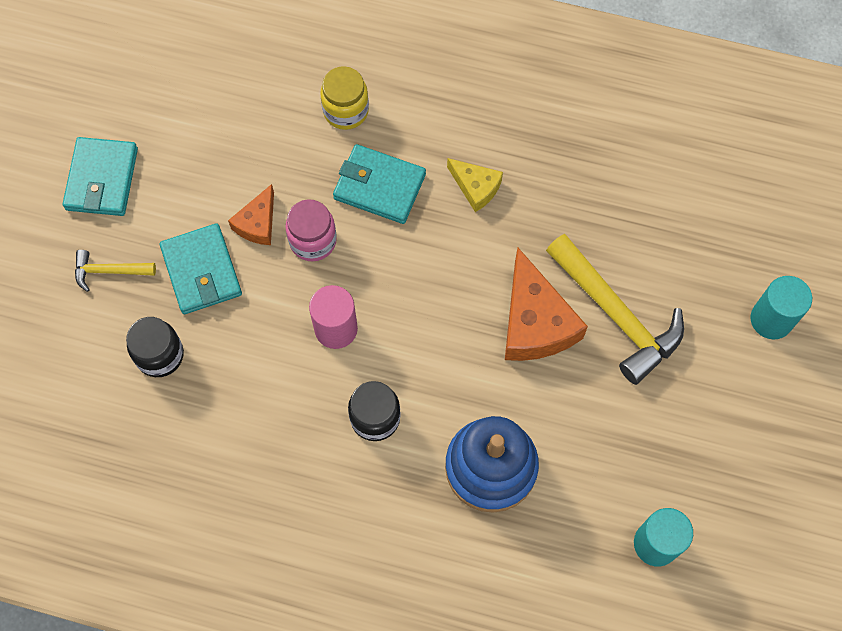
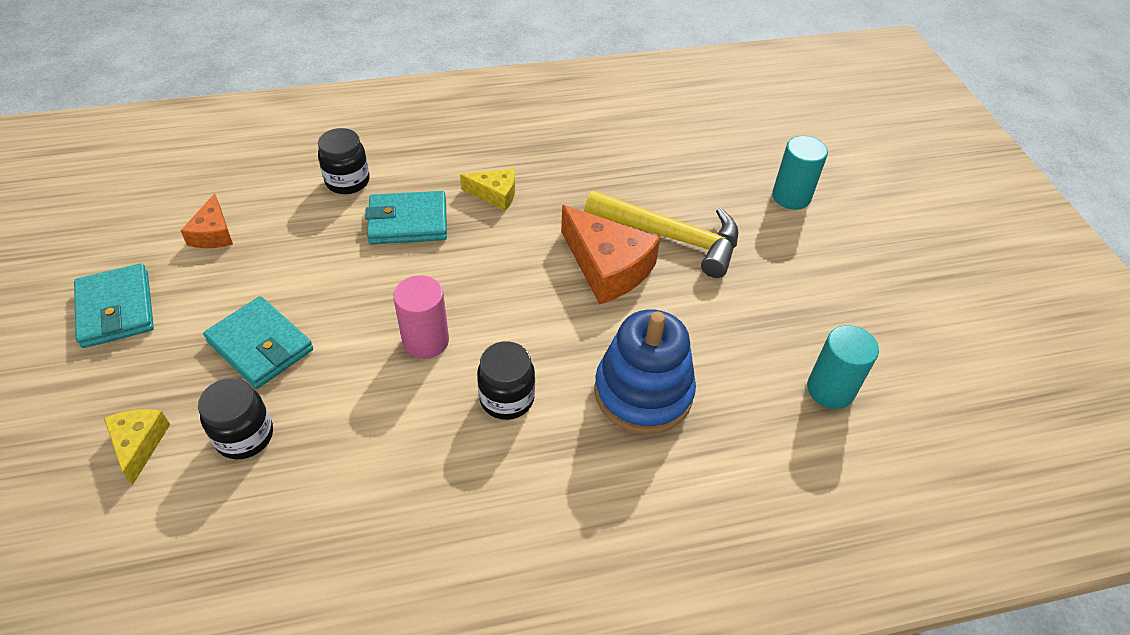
camera: 30 degrees left, 20 degrees down
(82, 325) = (139, 444): none -> yellow cheese
(109, 271) = (154, 383): yellow hammer -> none
(257, 223) = (302, 287): orange cheese -> orange cheese (213, 233)
(313, 241) = (365, 281): pink jar -> none
(346, 111) = (347, 181): yellow jar -> black jar

